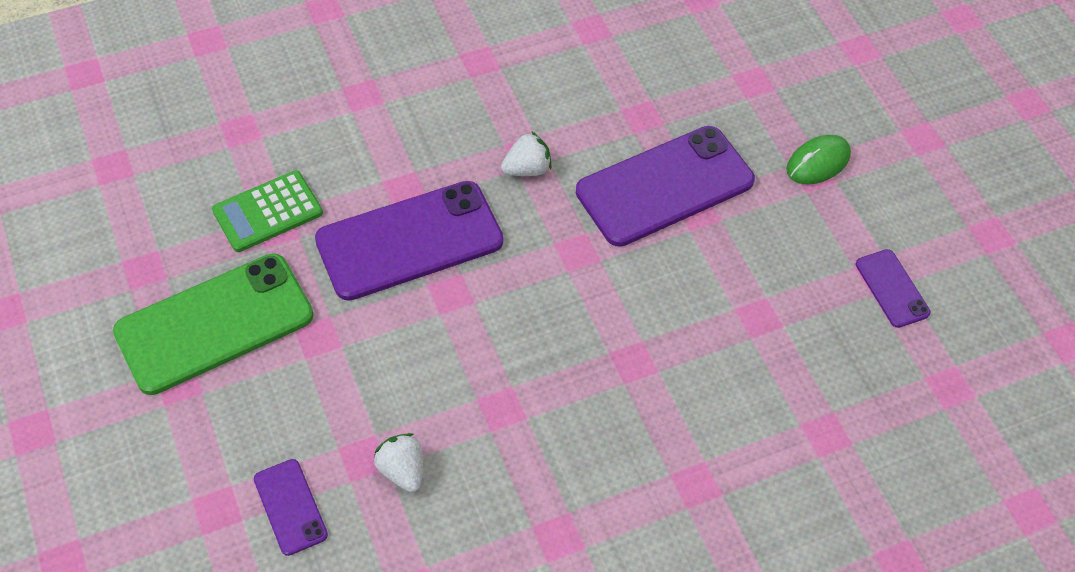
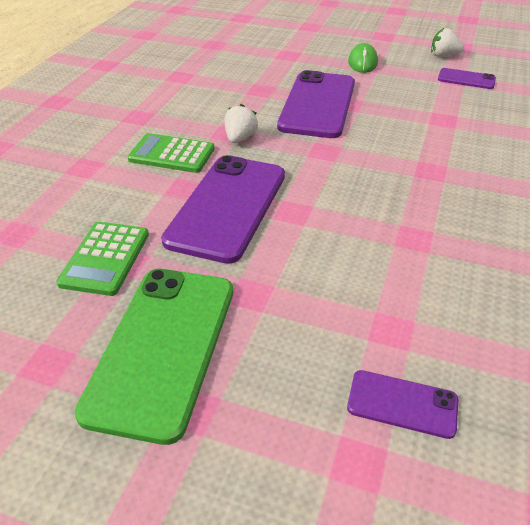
camera: 45 degrees left, 15 degrees down
(402, 470) = (424, 314): white strawberry -> white strawberry (443, 55)
(445, 139) = (171, 154): none -> green calculator

